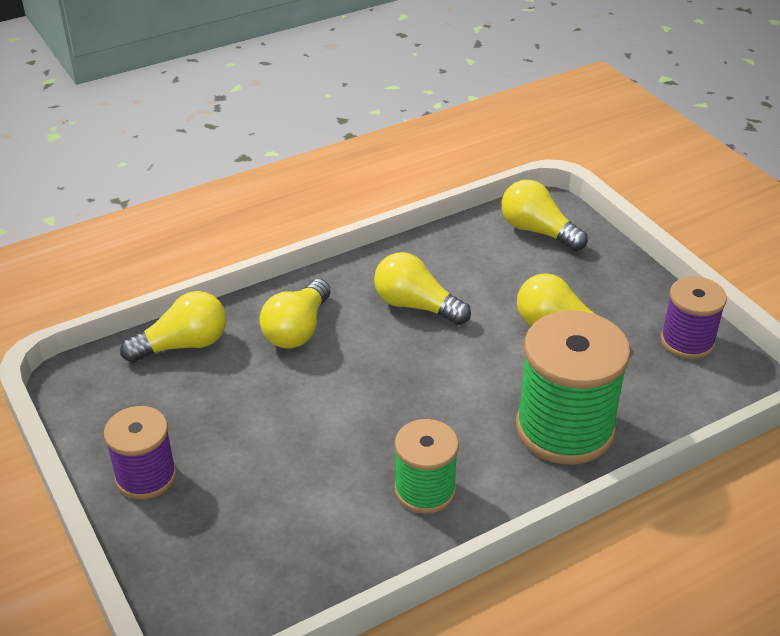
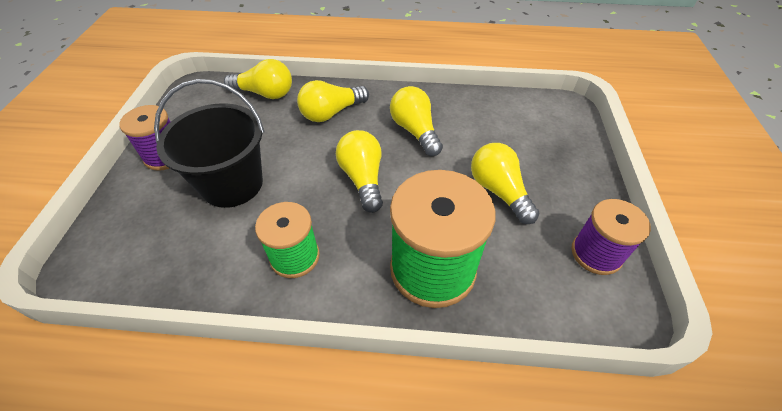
camera: 35 degrees right, 10 degrees up
(272, 462) = (232, 184): none -> black bucket
(537, 231) = (544, 119): yellow light bulb -> yellow light bulb (363, 179)

